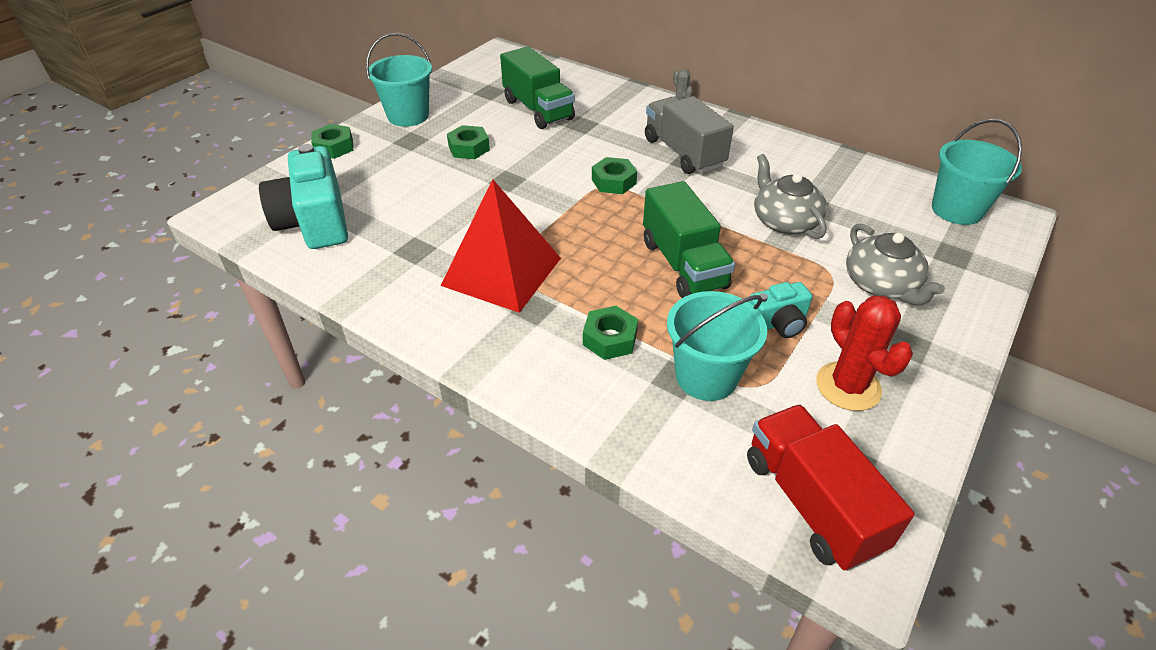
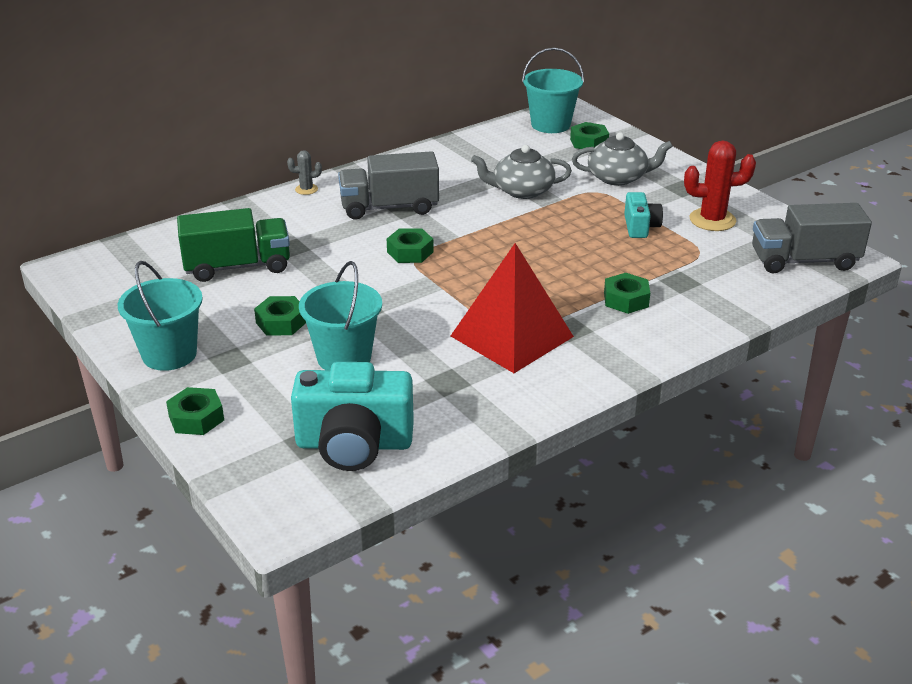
camera: 70 degrees left, 10 degrees down
(683, 264) = (552, 247): green truck -> none
(706, 377) = (683, 269): turquoise bucket -> turquoise bucket (344, 357)
(811, 503) = (804, 261): red truck -> grey truck
(945, 246) = (589, 142): none -> green nut

